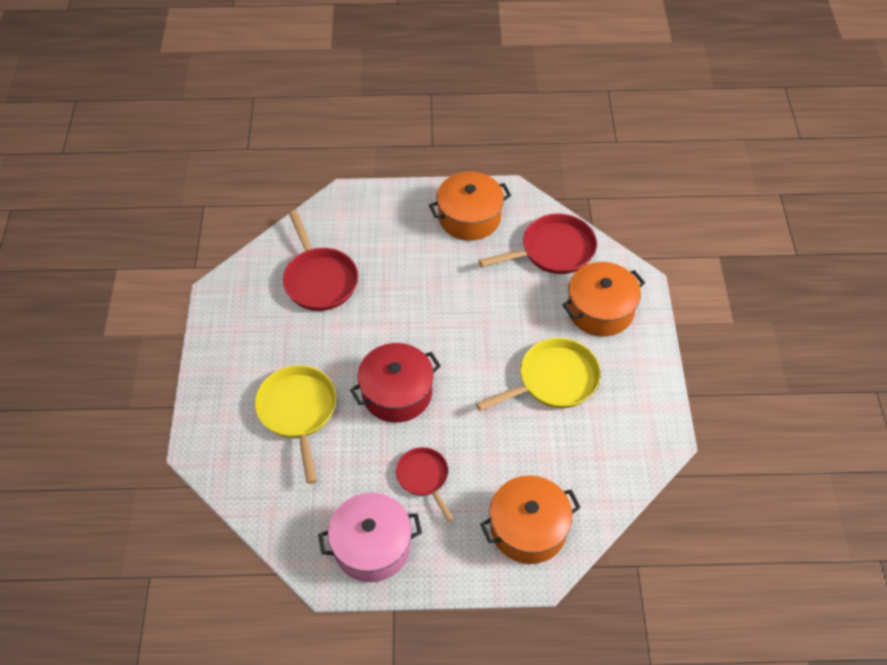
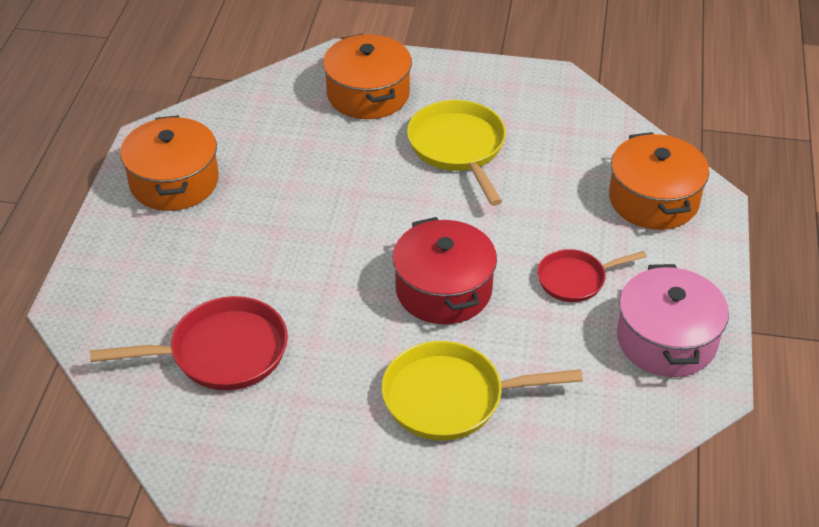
camera: 80 degrees left, 10 degrees down
(553, 250) = (263, 117): red pan -> none

